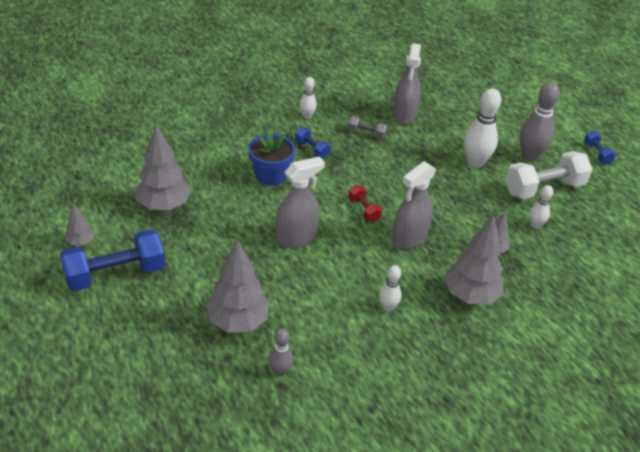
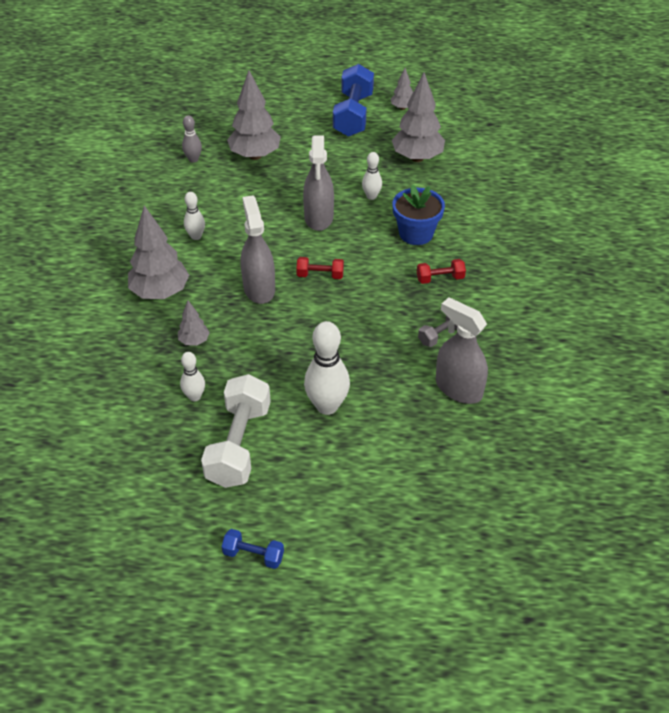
camera: 125 degrees right, 5 degrees up
(307, 116) = (503, 299): white bowling pin -> white bowling pin (371, 196)
(311, 149) = (440, 278): blue dumbbell -> red dumbbell
(530, 155) = (302, 472): grey bowling pin -> none

